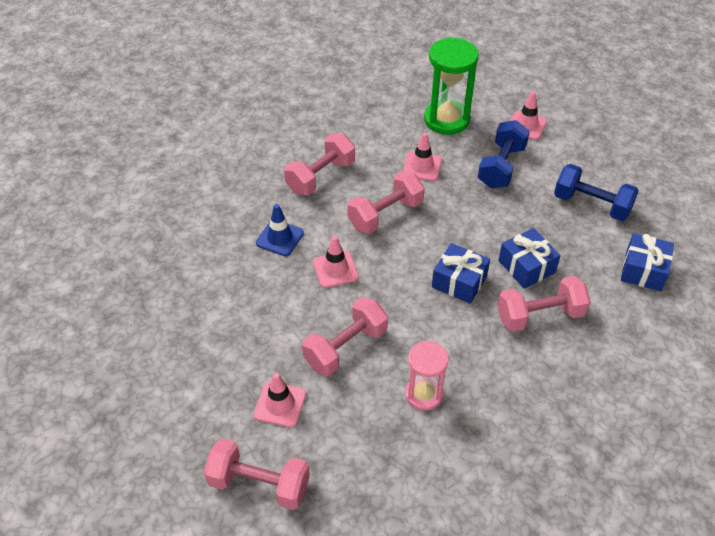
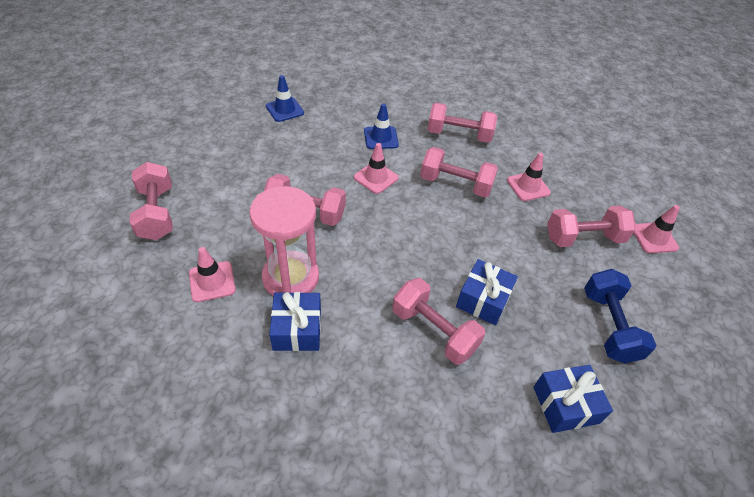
camera: 55 degrees right, 0 degrees up
(168, 300) = (285, 110): none -> blue traffic cone
(280, 404) = (231, 197): pink traffic cone -> pink traffic cone (212, 281)
(424, 394) = (291, 277): pink hourglass -> pink hourglass, size x1.59
(446, 120) = (597, 182): green hourglass -> none
(459, 281) = (425, 257): blue gift -> blue gift (297, 329)
(501, 167) = (583, 238): blue dumbbell -> pink dumbbell

